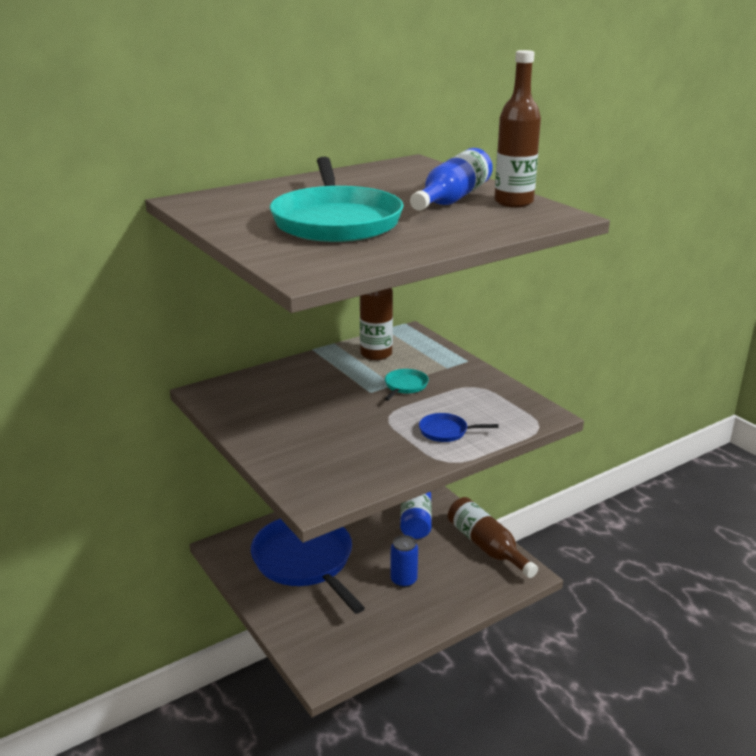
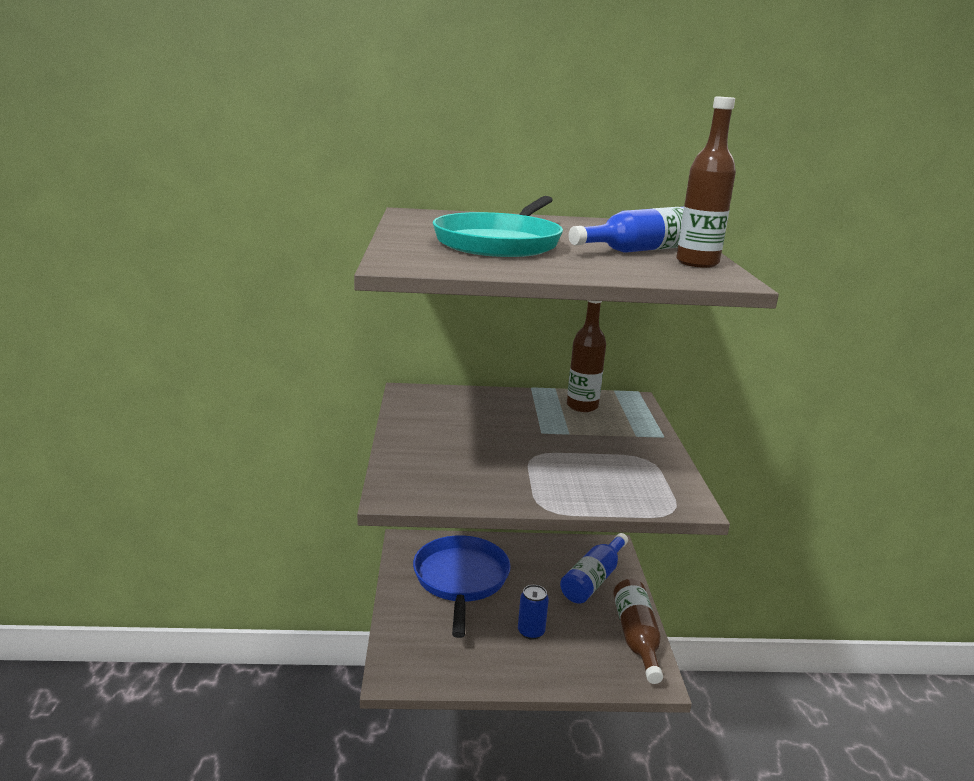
camera: 30 degrees right, 5 degrees down
(405, 386) = (578, 437): turquoise pan -> none
(446, 431) = (573, 484): blue pan -> none

